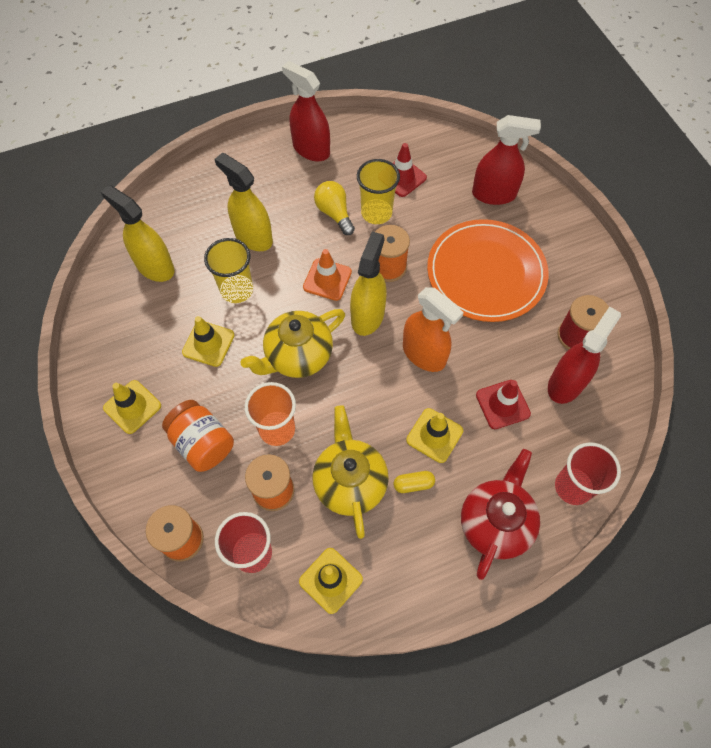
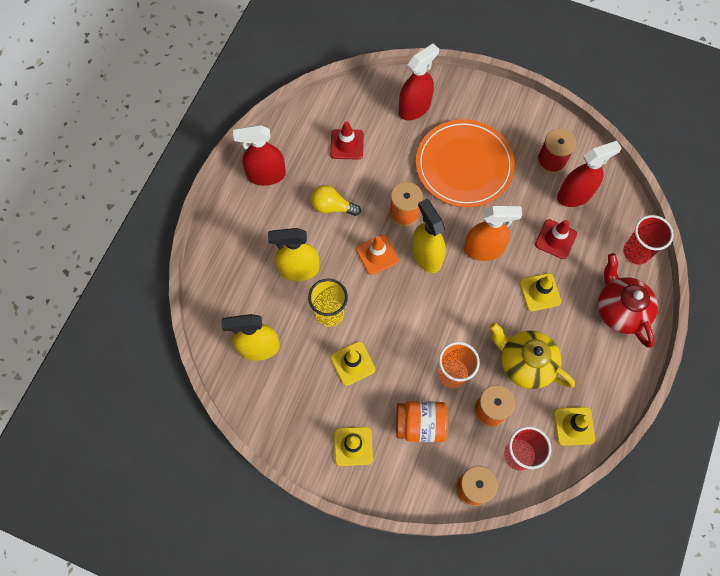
camera: 45 degrees left, 5 degrees up
(297, 356) = (414, 319): yellow teapot -> none
(376, 213) = (358, 183): yellow cup -> none
(413, 484) = (558, 331): yellow capsule -> none
(566, 383) = (574, 195): red spray bottle -> red spray bottle turned 75 degrees clockwise

